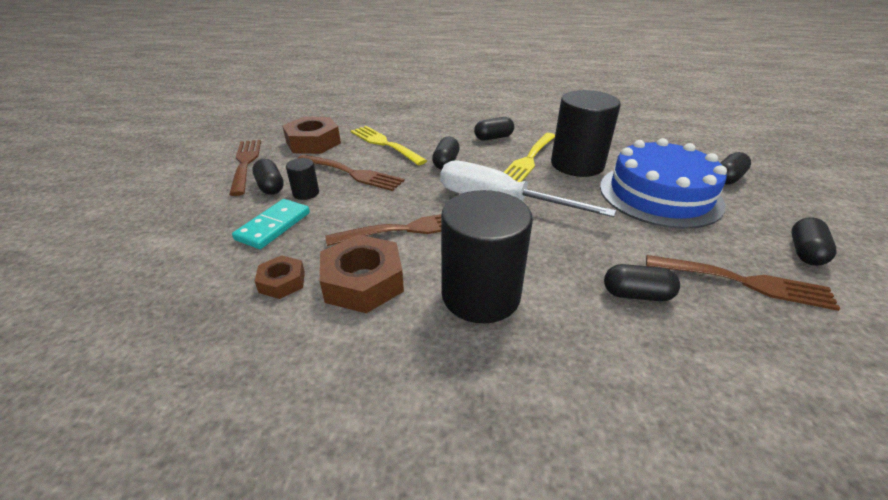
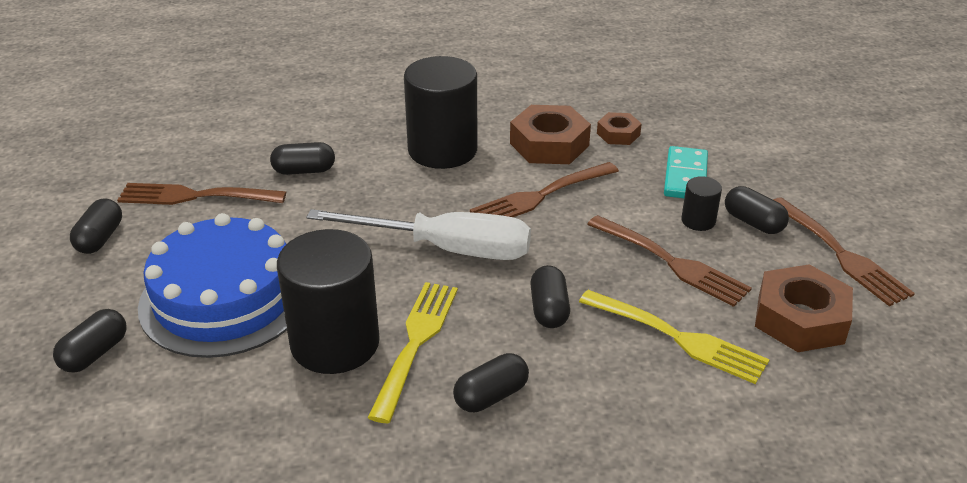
camera: 165 degrees right, 0 degrees up
(352, 173) = (671, 262): brown fork -> brown fork turned 150 degrees counterclockwise

